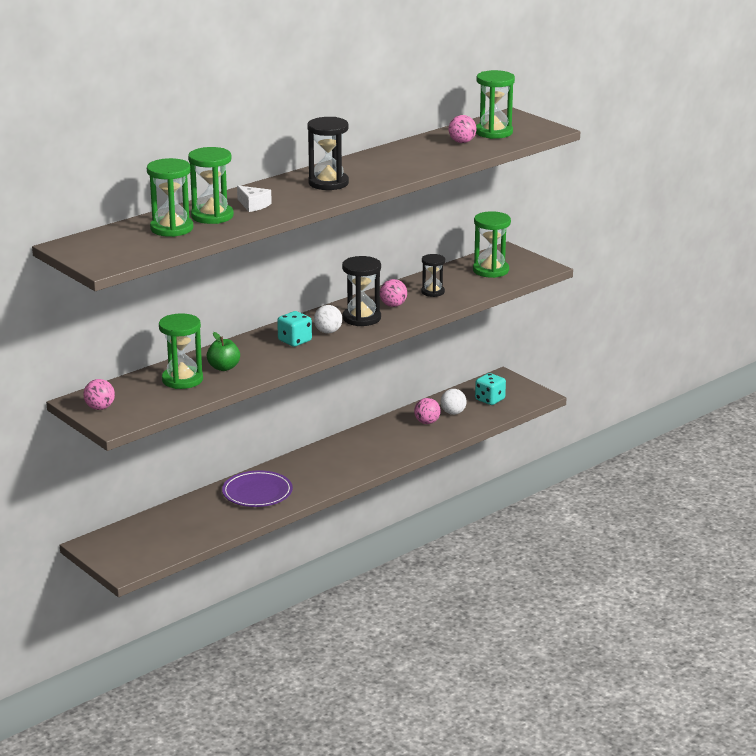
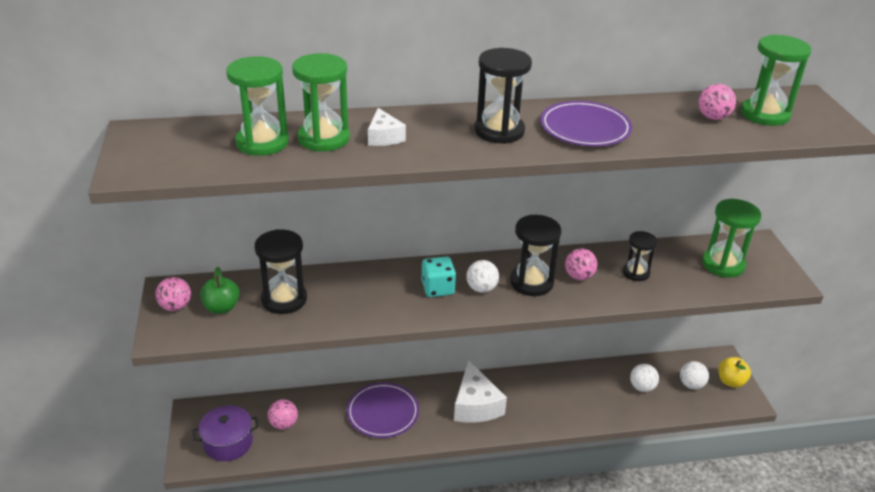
camera: 30 degrees right, 10 degrees up
(145, 550) = (228, 442): none -> purple pot
(182, 380) = (284, 299): green hourglass -> black hourglass
(224, 367) = (337, 298): green apple -> green apple (221, 307)
(330, 464) = (475, 405): none -> white cheese
(384, 168) = (585, 128): none -> purple plate
(427, 422) = (607, 389): pink ball -> pink ball (283, 424)
(490, 399) = (691, 384): turquoise dice -> white ball
(518, 388) = (731, 381): none -> yellow apple

